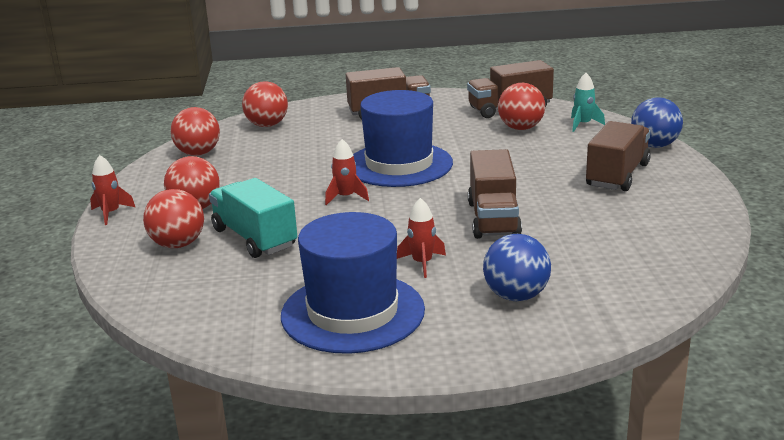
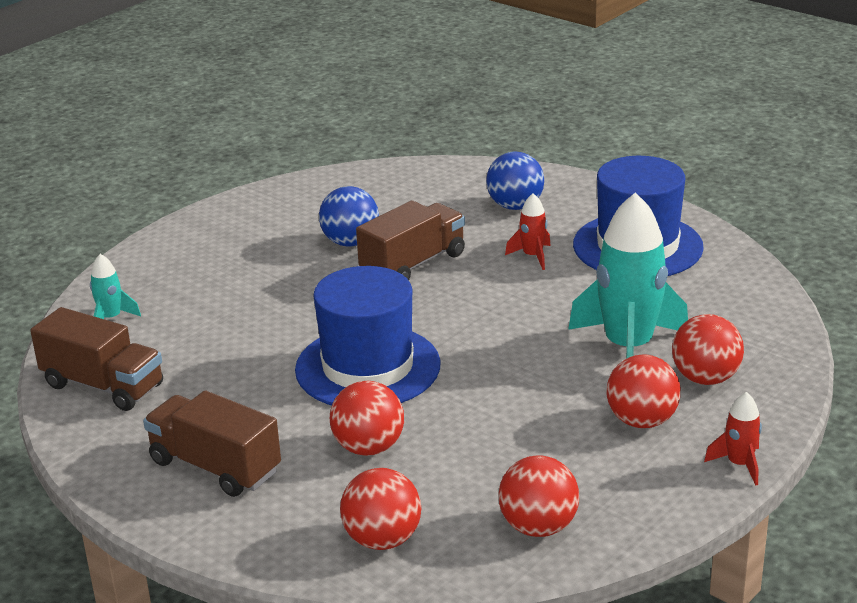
camera: 135 degrees left, 5 degrees up
(254, 238) = (628, 348): turquoise truck -> turquoise rocket
(346, 197) = (484, 352): red rocket -> none
(521, 128) = (166, 349): red ball -> red ball (369, 447)
(617, 175) = (238, 251): brown truck -> none
(654, 145) = (134, 261): blue ball -> blue ball (350, 242)

